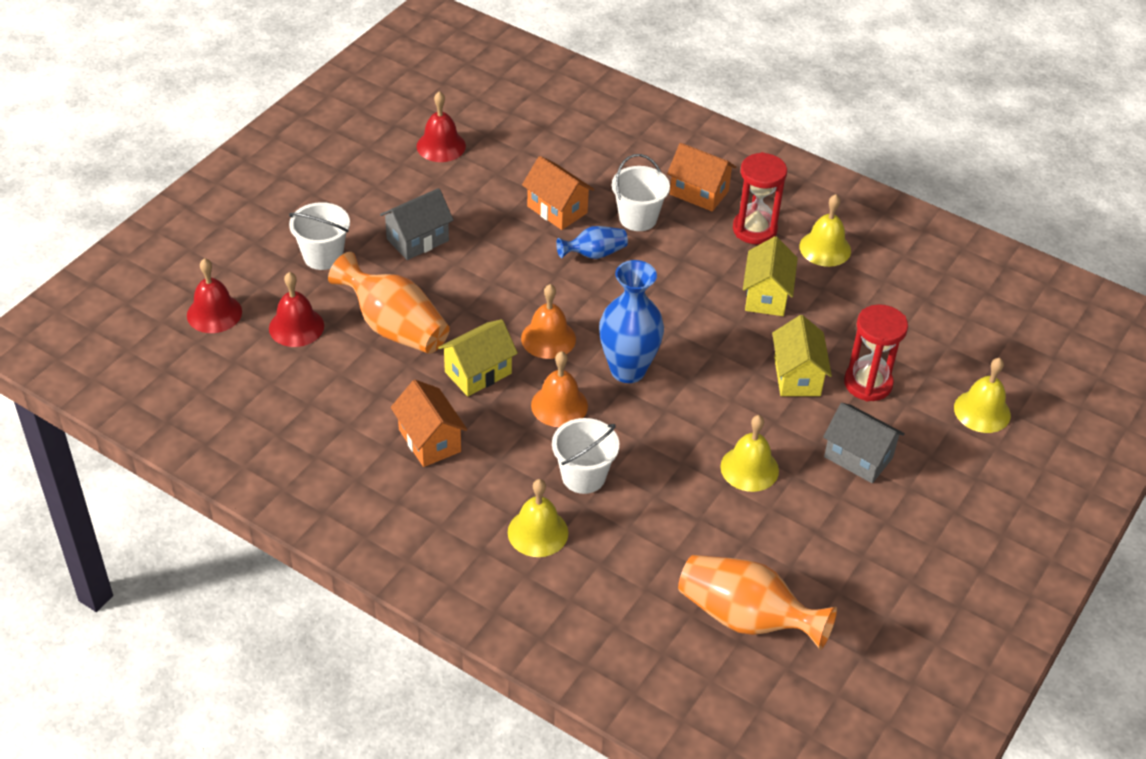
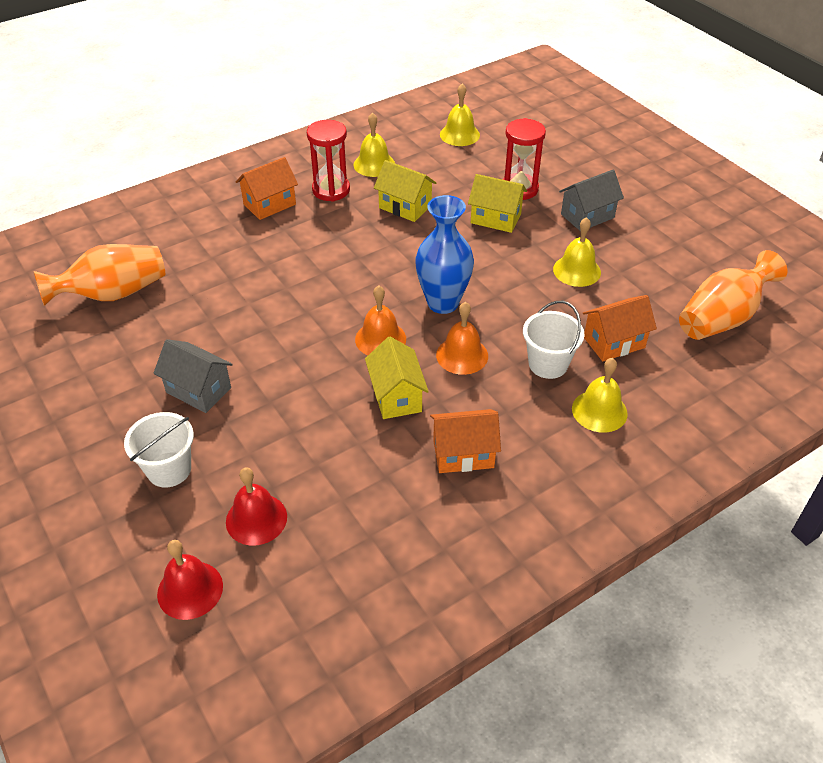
camera: 65 degrees left, 0 degrees up
(394, 327) = (305, 440): orange vase -> orange vase (113, 294)
(417, 240) = (198, 390): grey house -> grey house turned 45 degrees counterclockwise
(441, 146) = (83, 338): red bell -> none
(557, 209) = (228, 287): orange house -> orange house (614, 342)
(594, 254) = (298, 282): blue vase -> none
(638, 218) = (274, 245): white bucket -> none
(982, 411) = (568, 151): yellow bell -> yellow bell (459, 134)

